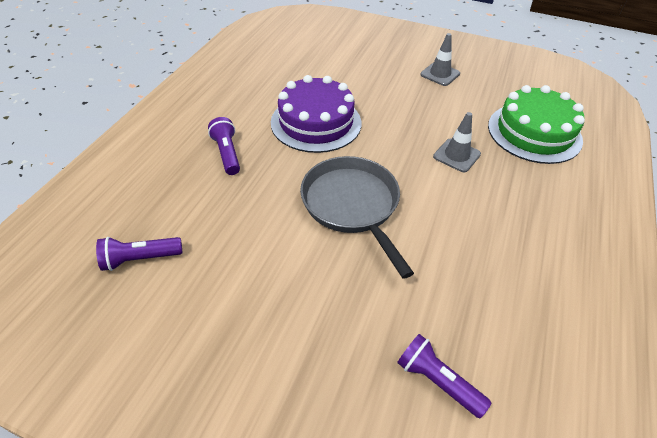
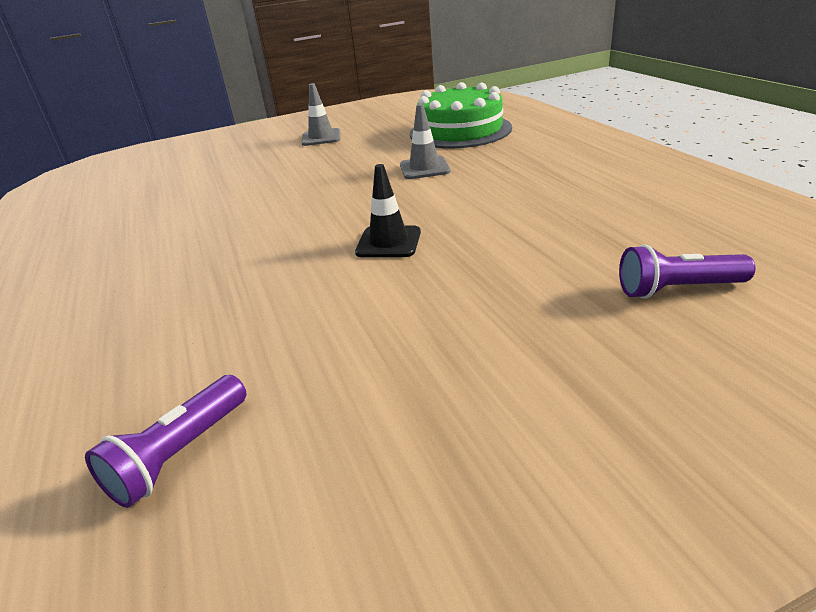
camera: 40 degrees left, 15 degrees down
(227, 153) = (162, 291): purple flashlight -> none
(316, 122) = (243, 216): purple cake -> none
(352, 205) = (388, 242): grey pan -> black traffic cone

